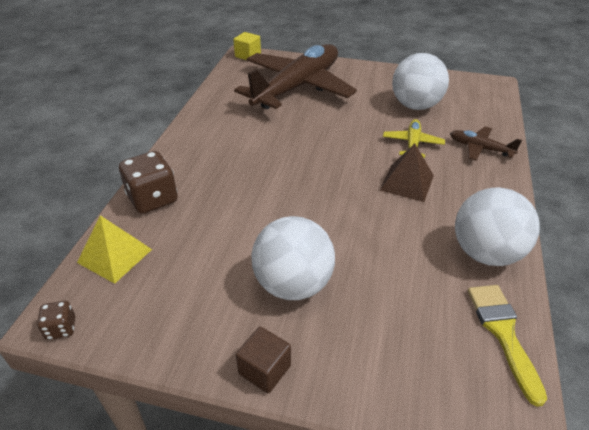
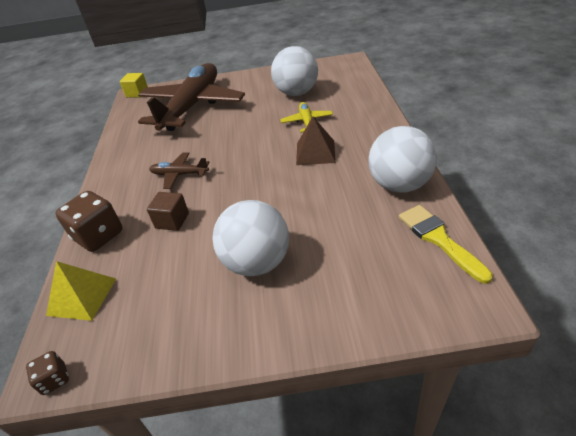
camera: 15 degrees left, 0 degrees up
(265, 370) = (262, 340): brown cube -> brown cube (172, 221)
(480, 148) = (360, 110): brown plane -> brown plane (179, 174)

